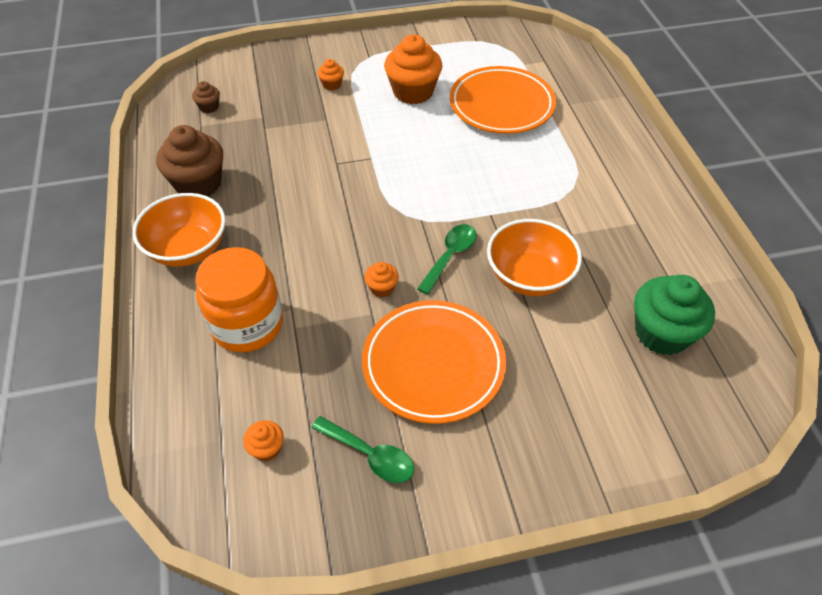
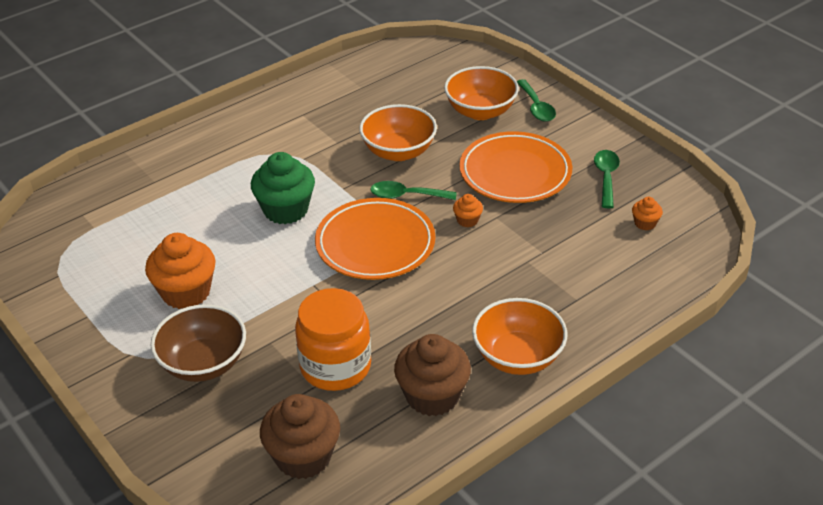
camera: 115 degrees left, 10 degrees down
(209, 107) = (303, 457): brown cupcake -> brown cupcake, size x2.14
(247, 324) = (561, 279): orange jar -> orange jar (335, 366)
(332, 85) = (203, 363): orange cupcake -> brown bowl
(501, 105) = (179, 223): orange plate -> orange plate (375, 244)
(557, 454) = (536, 107): none -> green spoon
(574, 385) = (480, 111): none -> orange bowl
(661, 333) = (407, 86): green cupcake -> green cupcake (286, 210)

